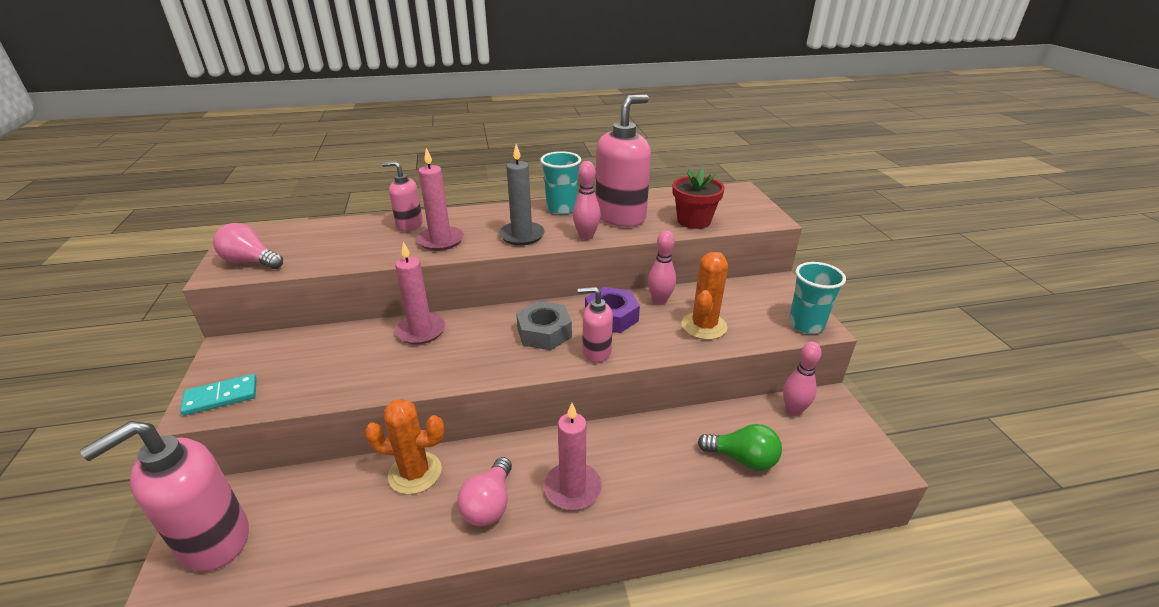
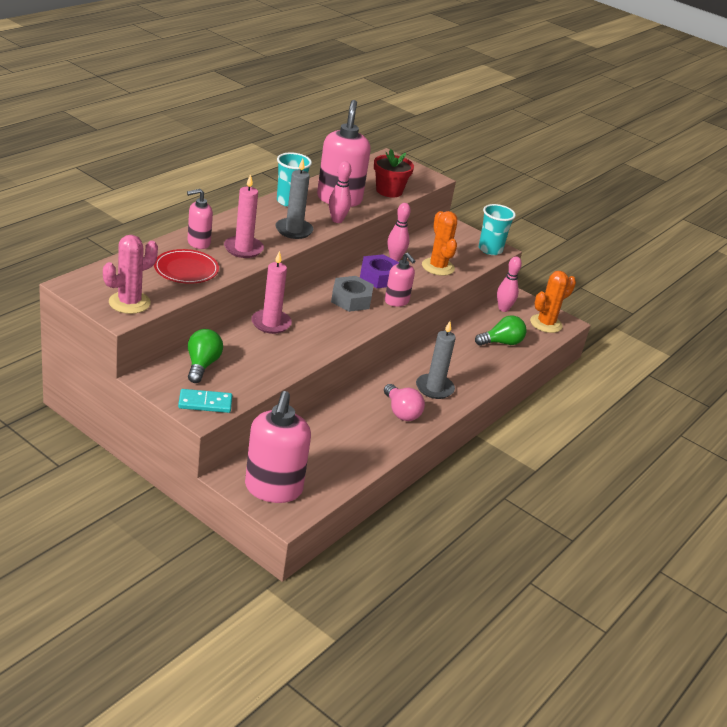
camera: 45 degrees left, 0 degrees up
(221, 397) = (205, 403): turquoise domino -> turquoise domino turned 60 degrees clockwise
(250, 262) = (129, 303): pink light bulb -> pink cactus
(289, 352) = (202, 365): none -> green light bulb
(355, 245) = (186, 269): none -> red plate
(415, 473) = (340, 415): orange cactus -> orange cactus (546, 324)
(572, 488) = (434, 388): pink candle -> grey candle
(596, 352) = (396, 301): pink soap dispenser -> pink soap dispenser turned 90 degrees counterclockwise

